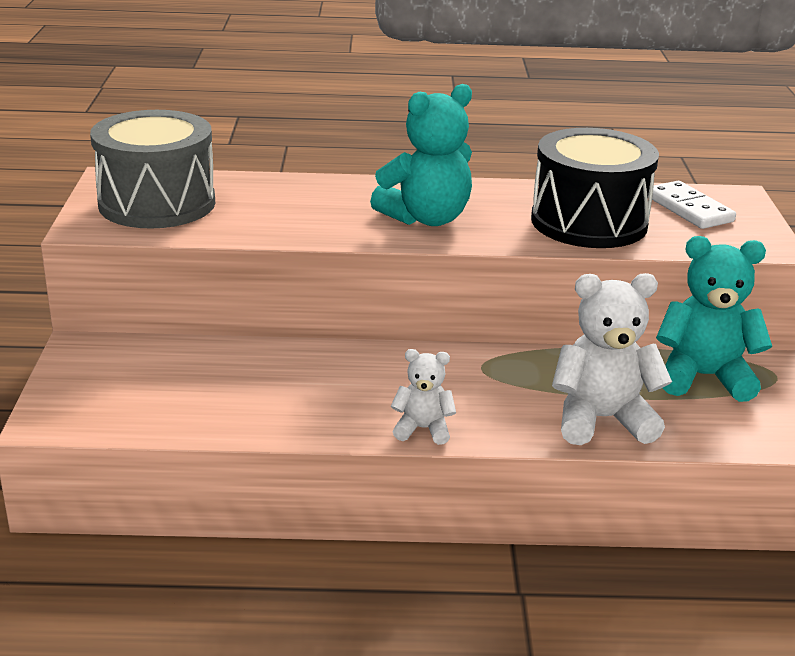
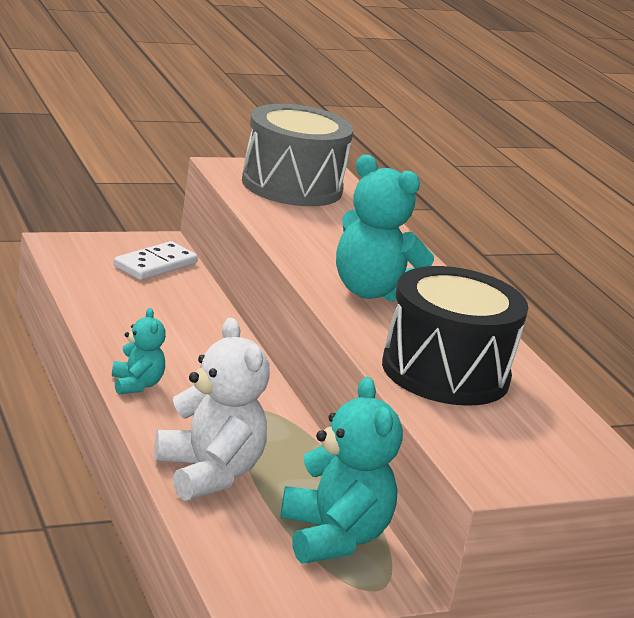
camera: 65 degrees right, 5 degrees down
(423, 429) = (136, 385): white teddy bear -> turquoise teddy bear
(689, 209) = (543, 433): white domino -> white domino (155, 265)

